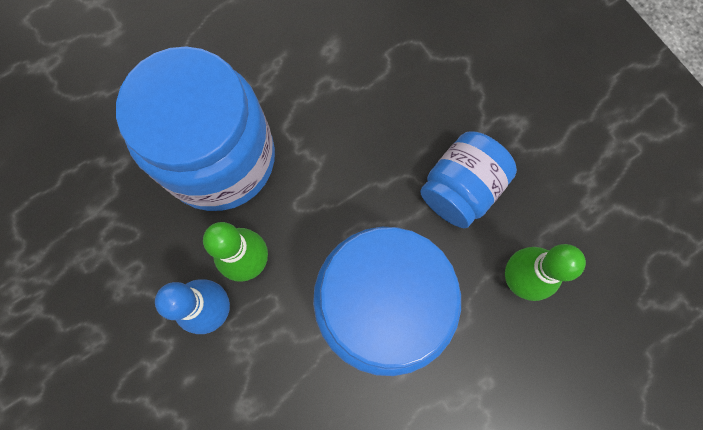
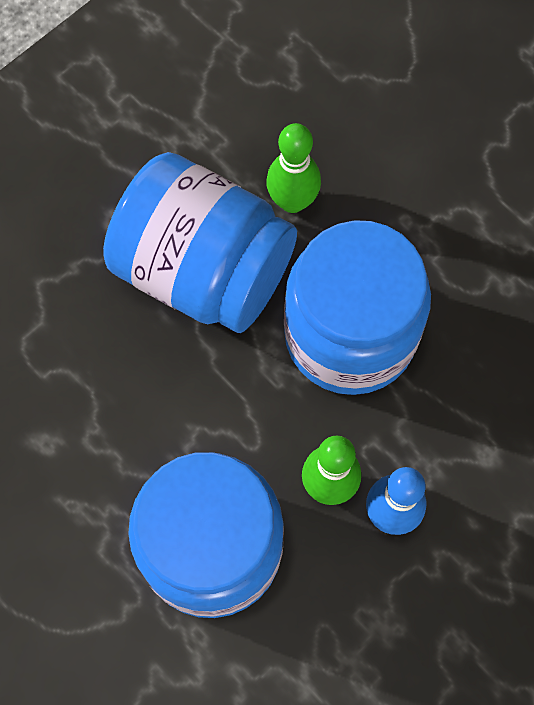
camera: 100 degrees left, 5 degrees down
(460, 189) = (203, 270): blue jar -> blue jar, size x1.79

